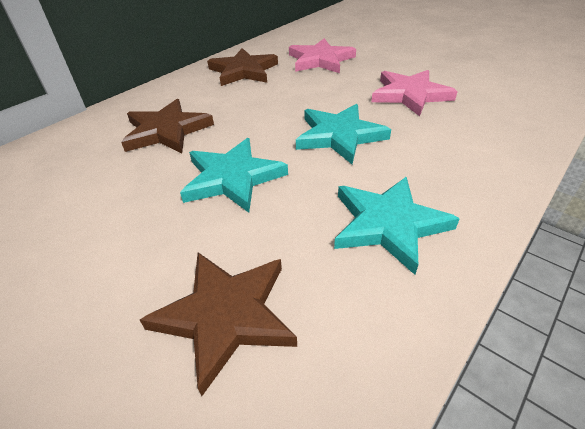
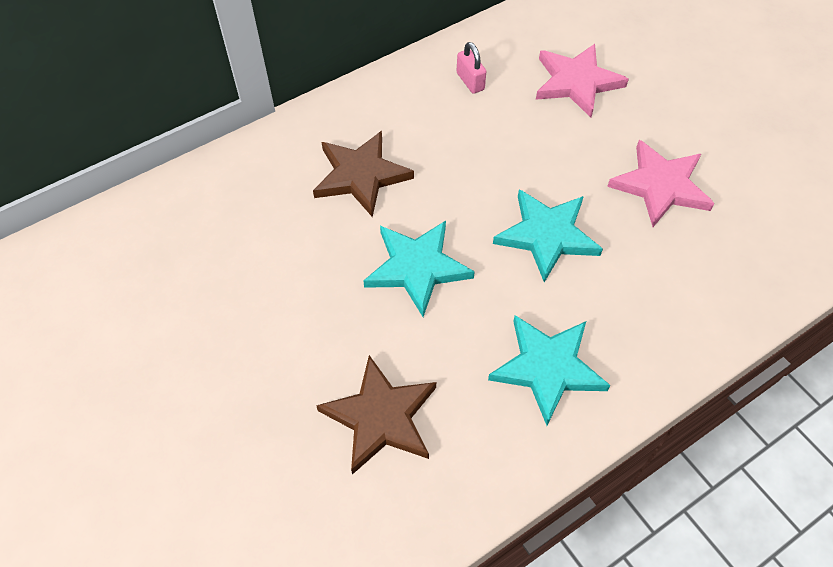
camera: 15 degrees right, 15 degrees up
(243, 71) = (470, 81): brown star -> pink padlock

